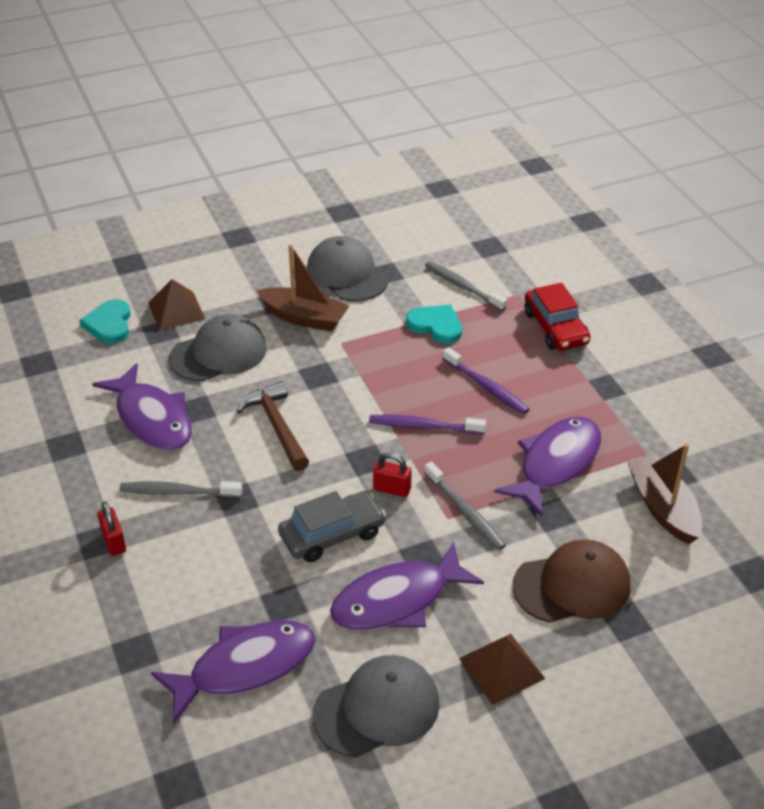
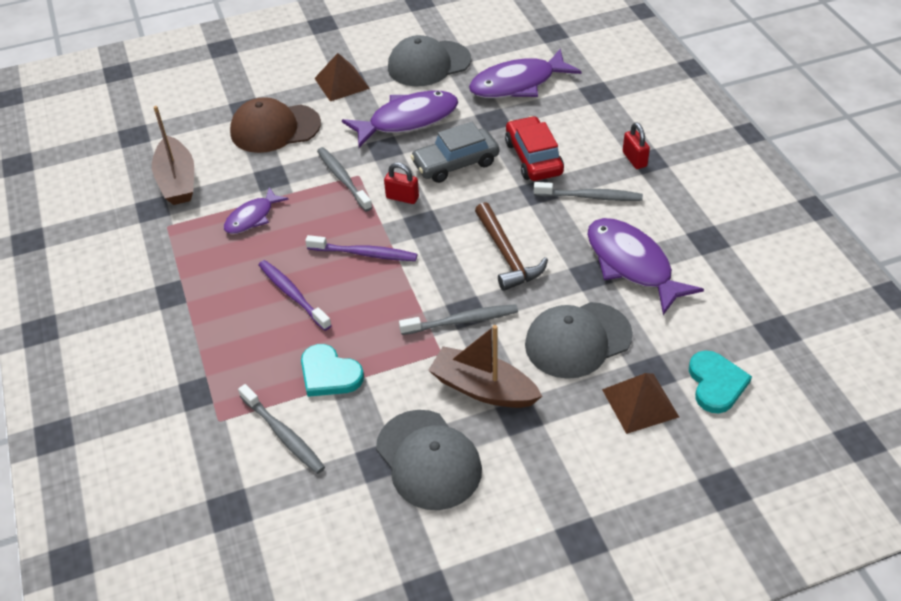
camera: 175 degrees left, 5 degrees up
(322, 367) = (462, 321): none -> grey toothbrush
(555, 328) = (193, 368): red car -> red car (533, 158)
(555, 463) = (252, 217): purple fish -> purple fish, size x0.57

